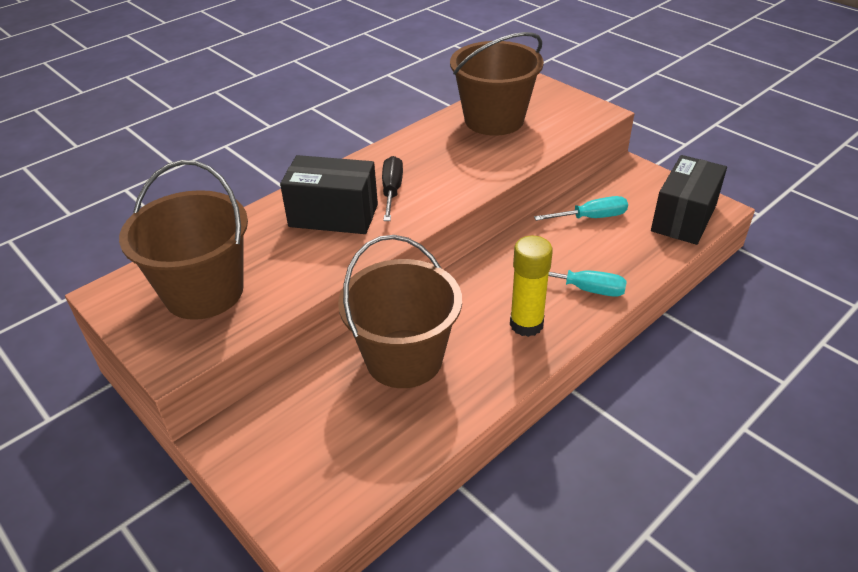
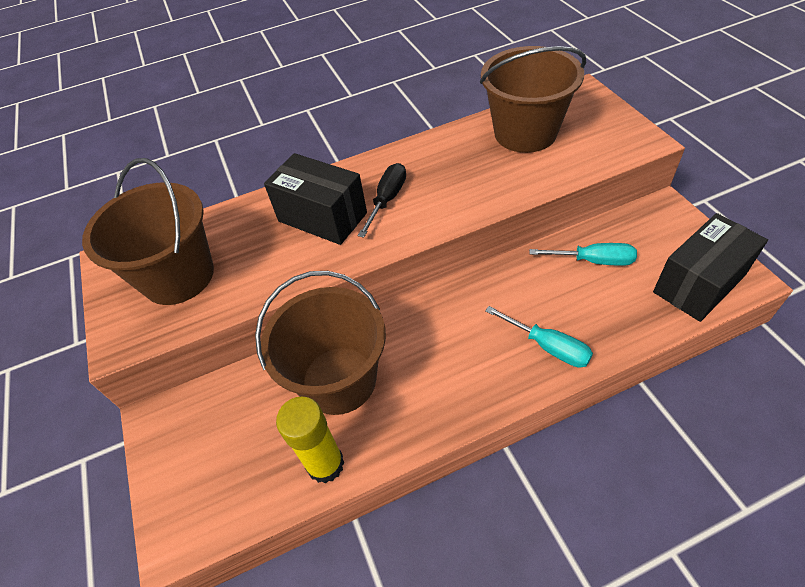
camera: 25 degrees right, 10 degrees up
(526, 324) = (470, 373): yellow glue stick -> yellow glue stick (325, 464)

